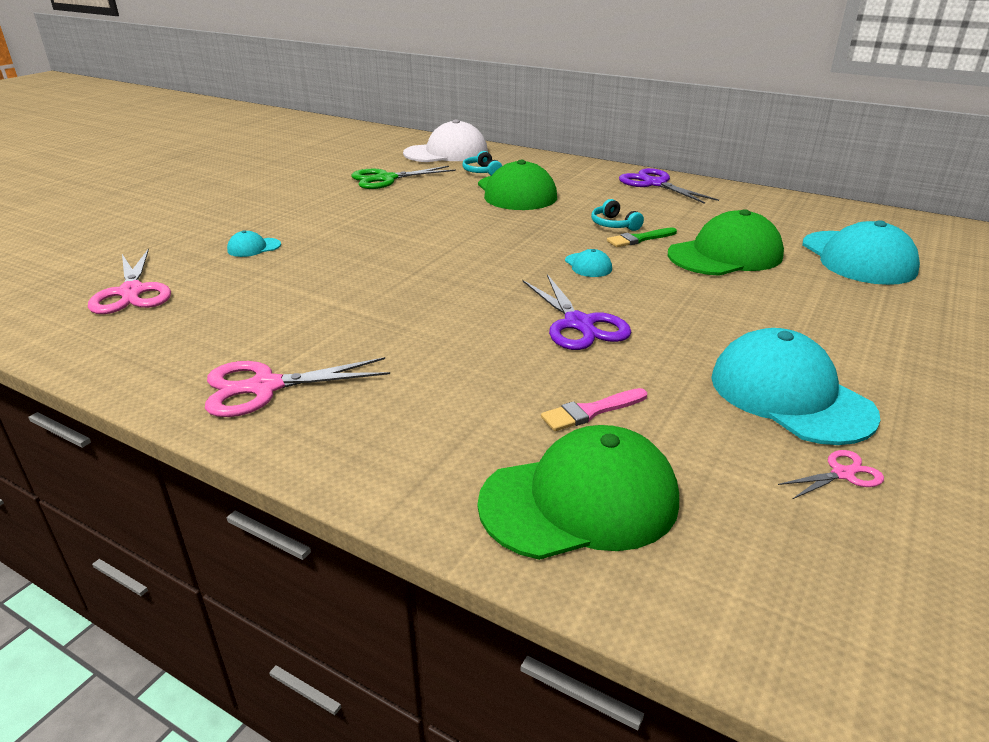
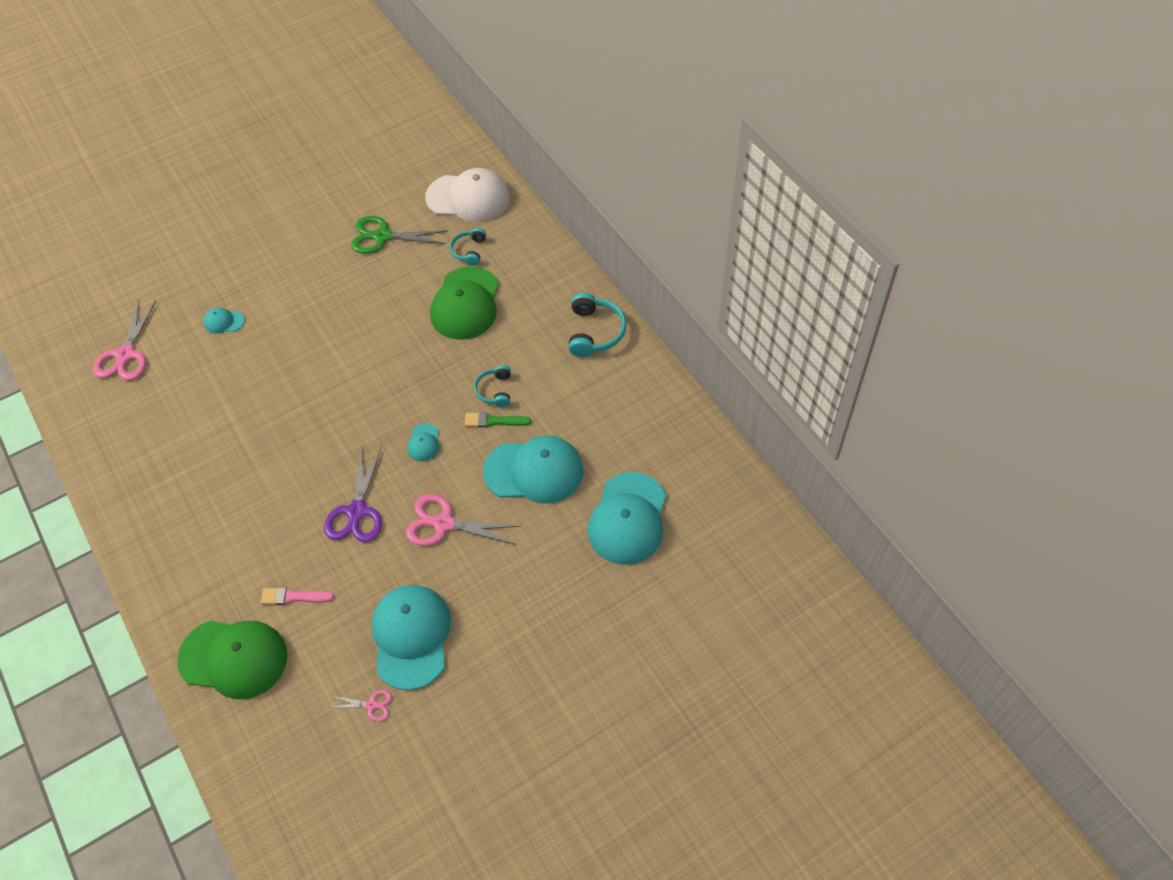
camera: 30 degrees right, 25 degrees up
(265, 387) = (148, 495): pink scissors -> pink scissors (444, 524)
(655, 184) = (594, 332): purple scissors -> turquoise headphones
(725, 255) = (534, 471): green cap -> turquoise cap

